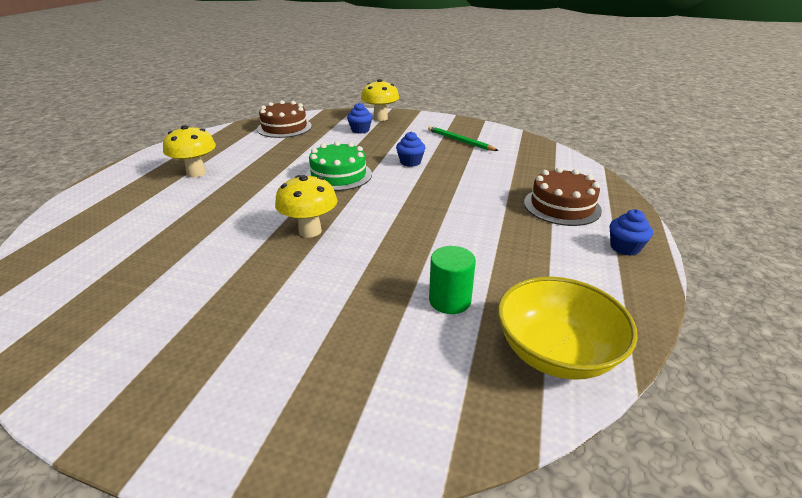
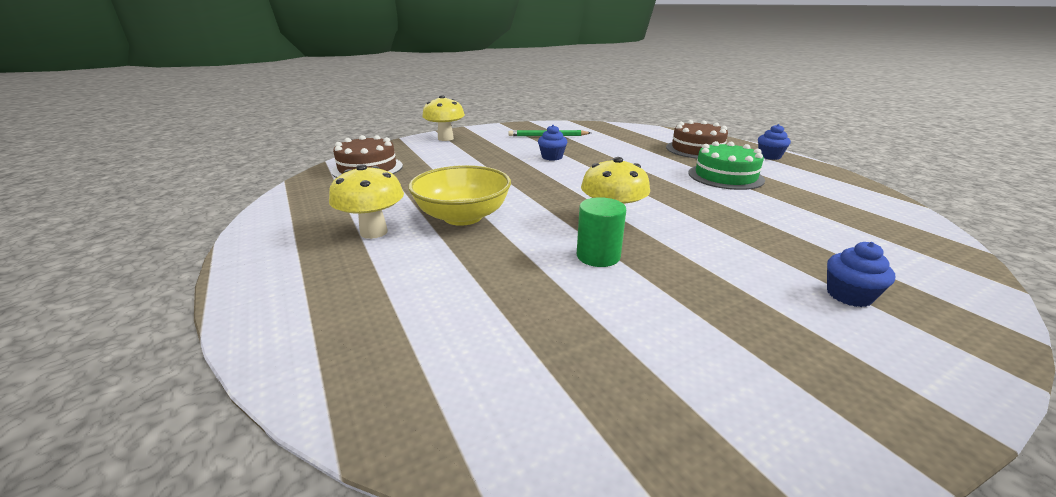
camera: 45 degrees left, 5 degrees down
(338, 175) = (524, 182): green cake -> green cake (725, 176)
(360, 130) = (451, 150): blue cupcake -> blue cupcake (849, 295)
(449, 300) = (787, 214): green cylinder -> green cylinder (598, 256)
(556, 352) = (876, 210): yellow bowl -> yellow bowl (463, 216)

